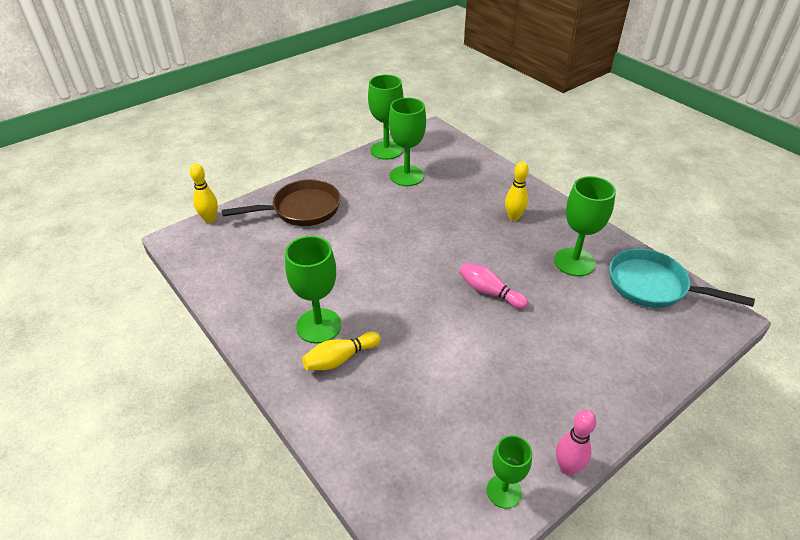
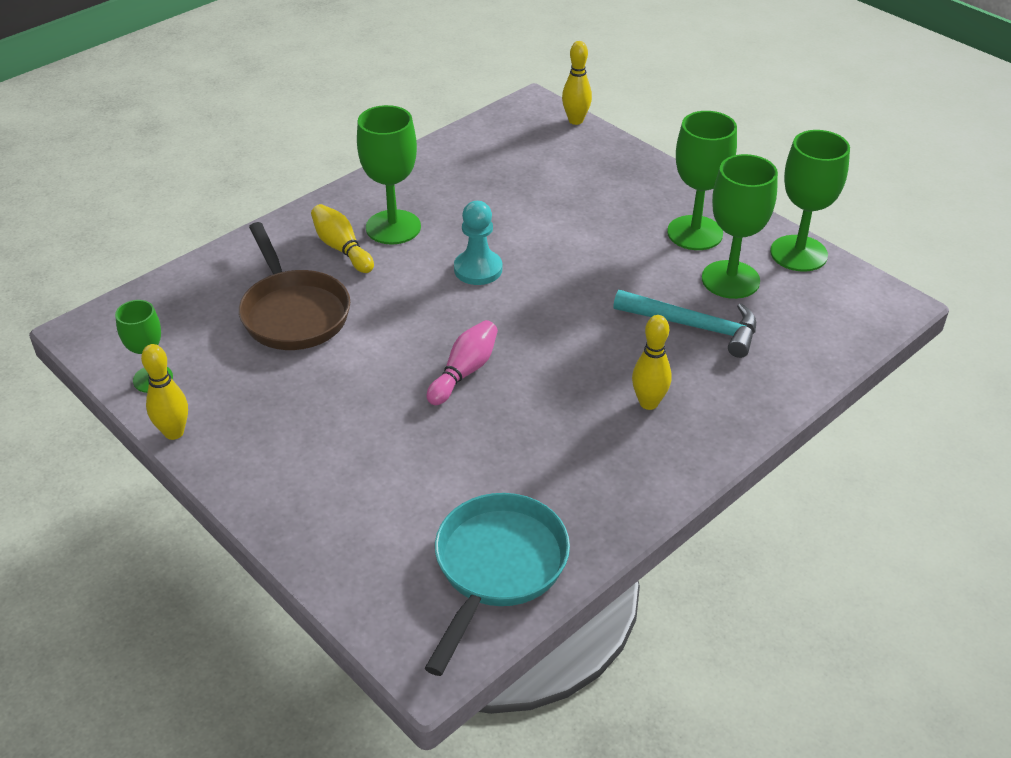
camera: 85 degrees right, 0 degrees up
(301, 209) = (614, 188): brown pan -> brown pan (293, 312)
(380, 280) = (478, 269): none -> turquoise pawn
(448, 194) = (694, 327): none -> turquoise hammer
(567, 467) = (174, 432): pink bowling pin -> yellow bowling pin
(574, 262) = (544, 471): green goblet -> green goblet (695, 233)

